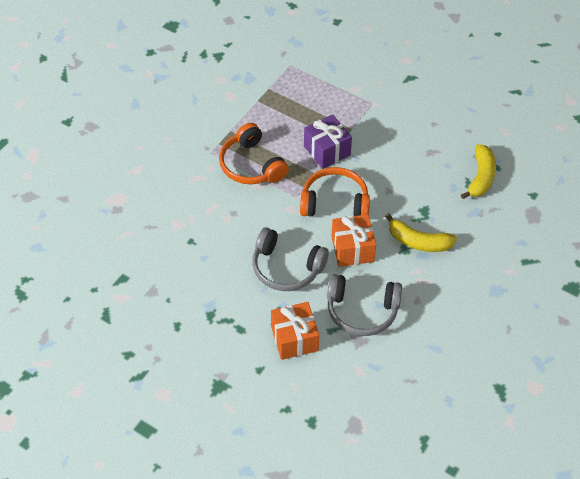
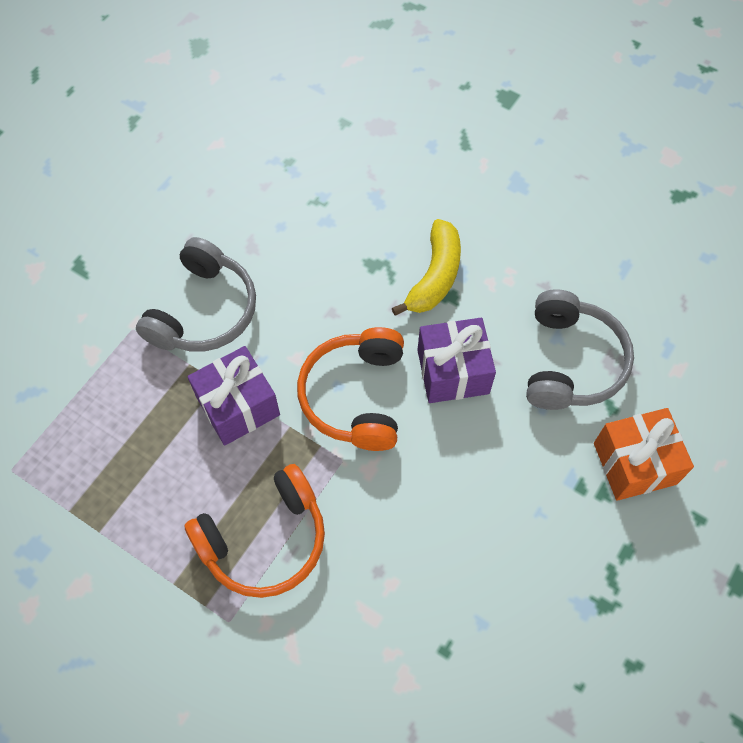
camera: 90 degrees left, 10 degrees up
(286, 268) = (496, 476): grey headphones -> grey headphones (203, 311)
(352, 249) = (453, 371): orange gift -> purple gift
(480, 177) = (308, 184): yellow banana -> none

